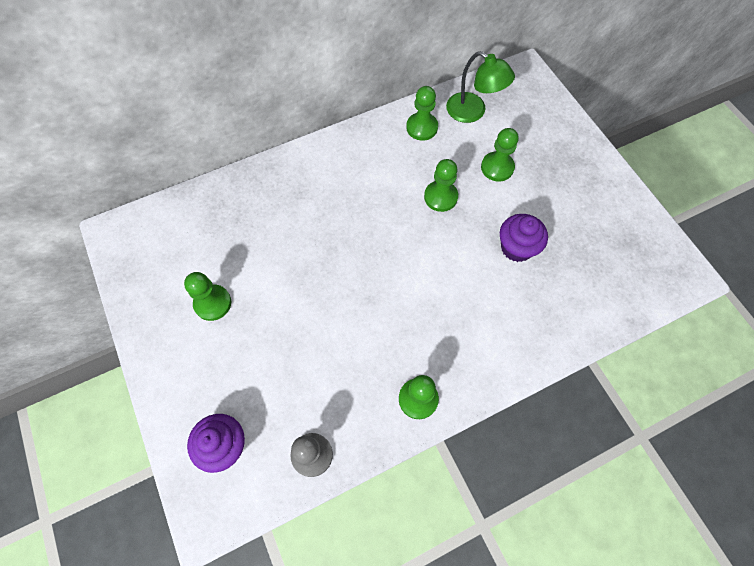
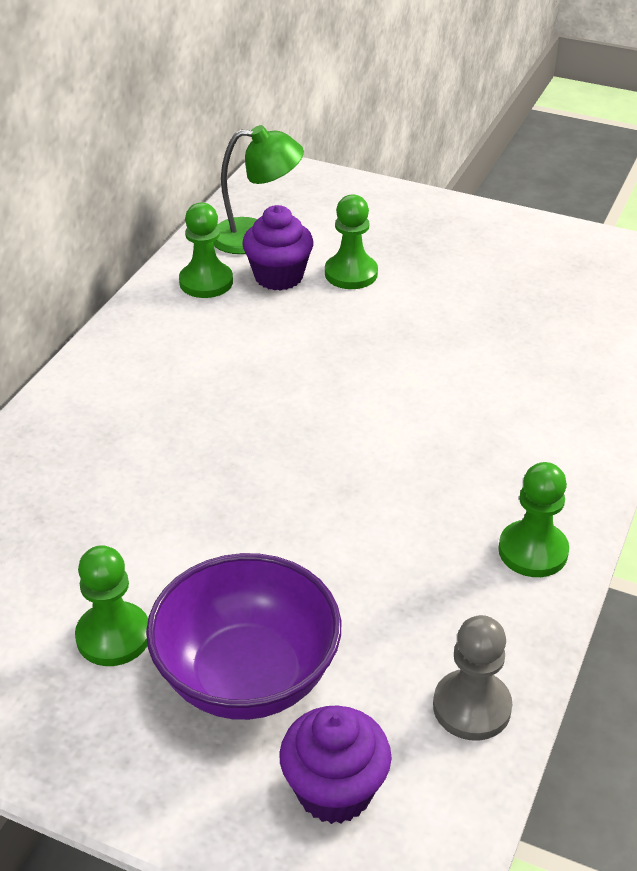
camera: 40 degrees left, 25 degrees down
(242, 364) = (247, 677): none -> purple bowl
(440, 197) = (314, 336): green pawn -> none
(516, 248) = (466, 335): purple cupcake -> purple cupcake (278, 276)

